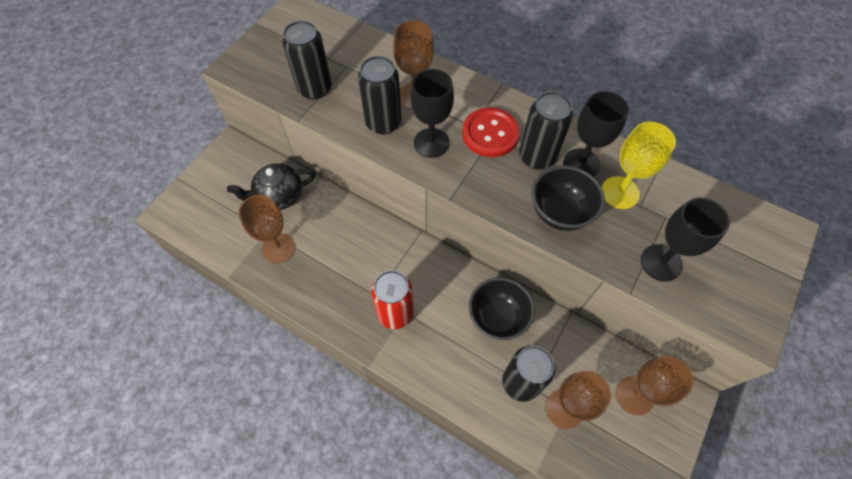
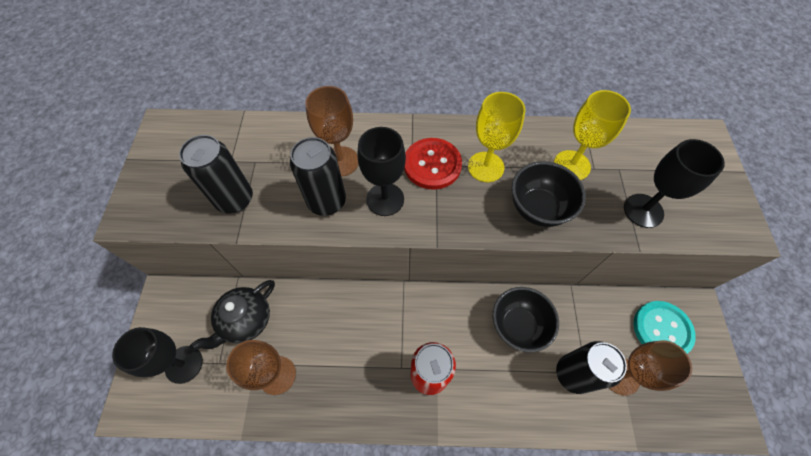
camera: 30 degrees left, 0 degrees up
(537, 157) = (485, 167): black can -> yellow goblet
(581, 164) = (525, 155): black goblet -> black goblet (184, 364)
(634, 395) = (662, 329): brown goblet -> turquoise button

